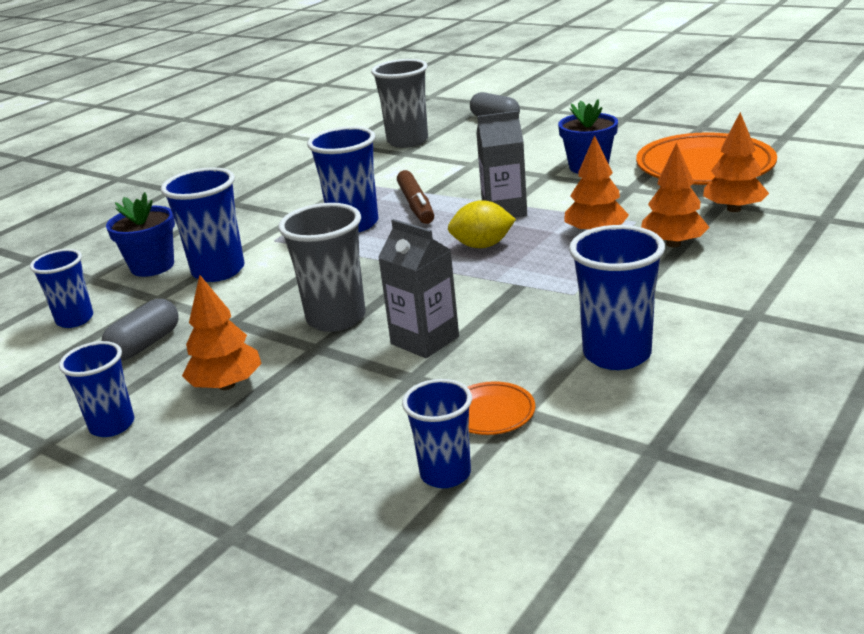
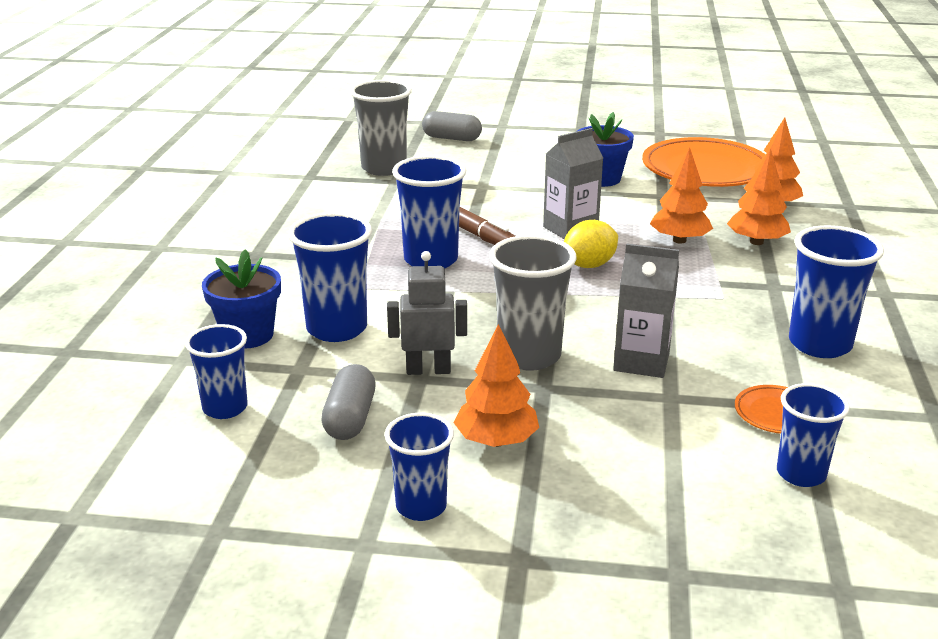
camera: 30 degrees left, 0 degrees up
(245, 316) = (428, 370): none -> grey robot

